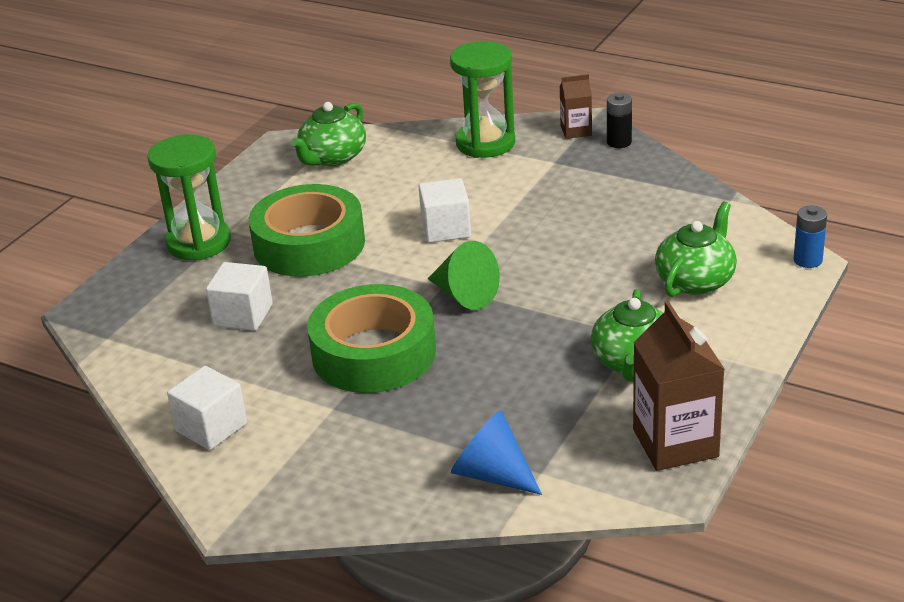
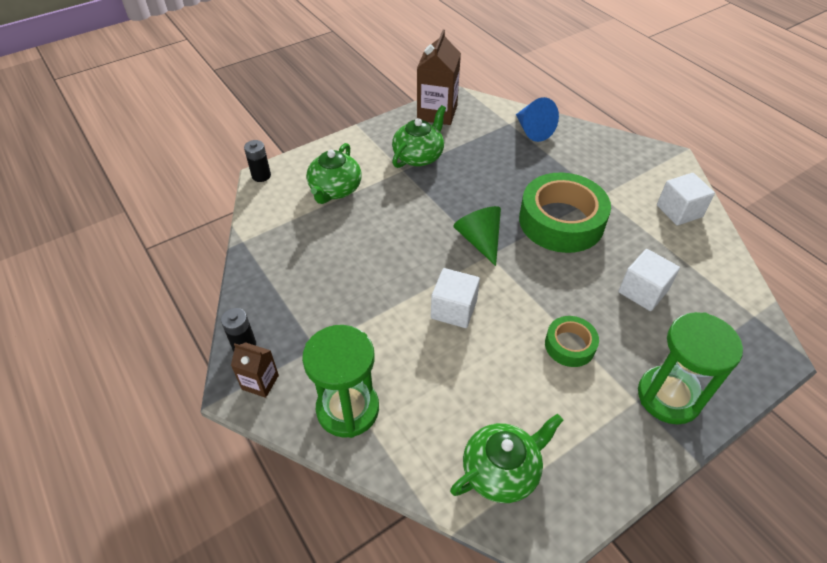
camera: 155 degrees left, 15 degrees up
(309, 244) = (569, 345): green tape -> green tape, size x0.50
(696, 280) = (335, 190): green teapot -> green teapot turned 45 degrees counterclockwise
(807, 260) = (261, 176): blue battery -> black battery

